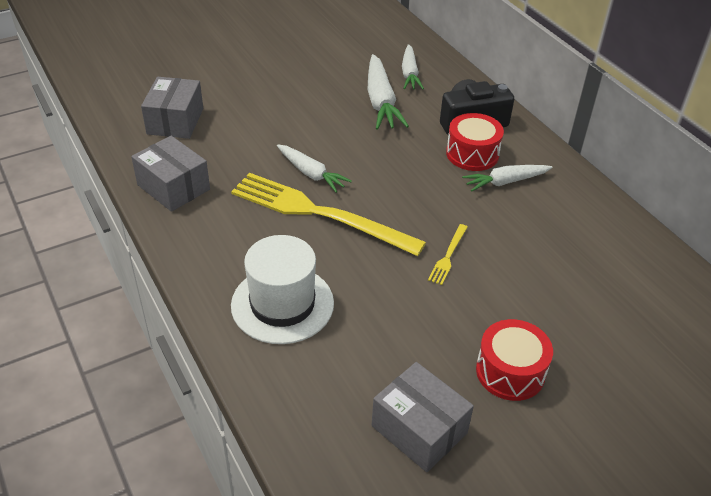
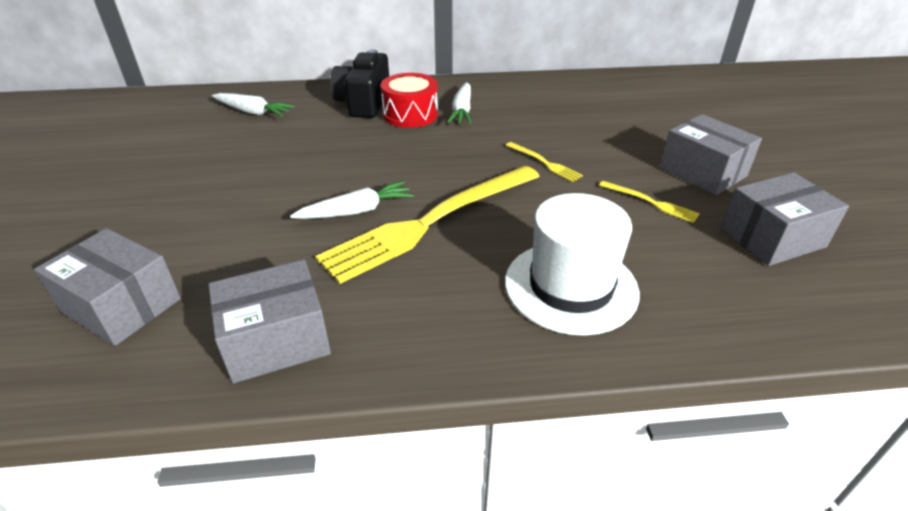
camera: 65 degrees left, 5 degrees down
(381, 101) = (278, 138): white carrot -> none
(427, 337) = (650, 202): none -> yellow fork
(510, 372) = (702, 172): red drum -> grey box

